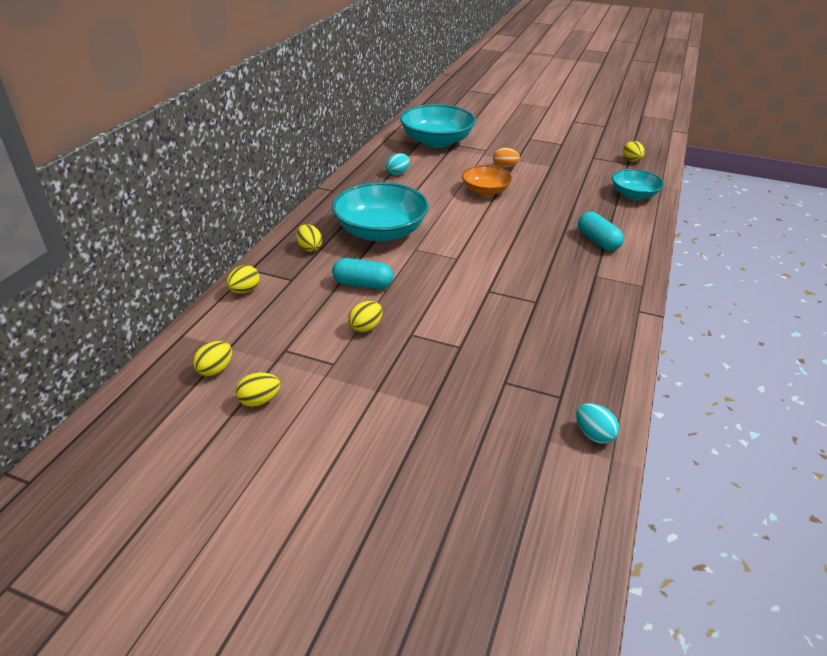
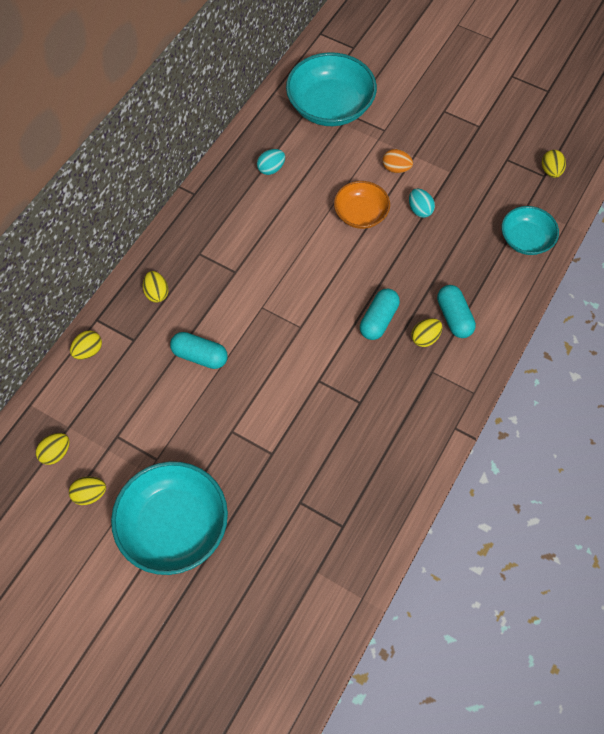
camera: 10 degrees right, 25 degrees up
(366, 327) = (192, 417): yellow egg -> yellow egg (425, 338)
(380, 231) = (232, 274): turquoise bowl -> turquoise bowl (174, 526)
(529, 248) = (378, 320): none -> turquoise capsule
(593, 434) = (356, 571): turquoise egg -> turquoise egg (420, 210)

